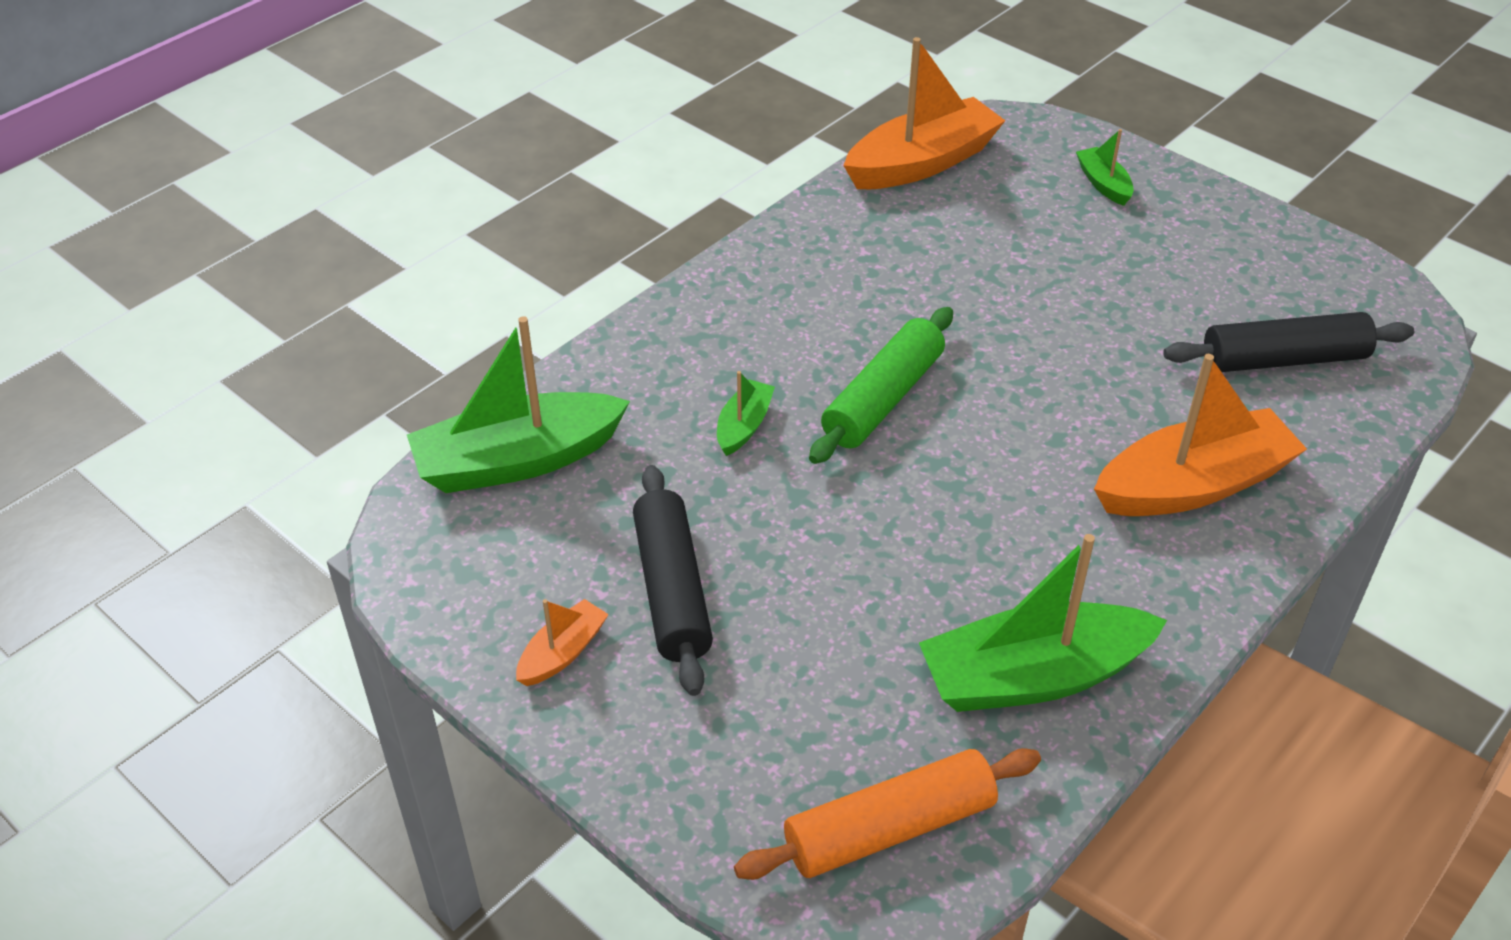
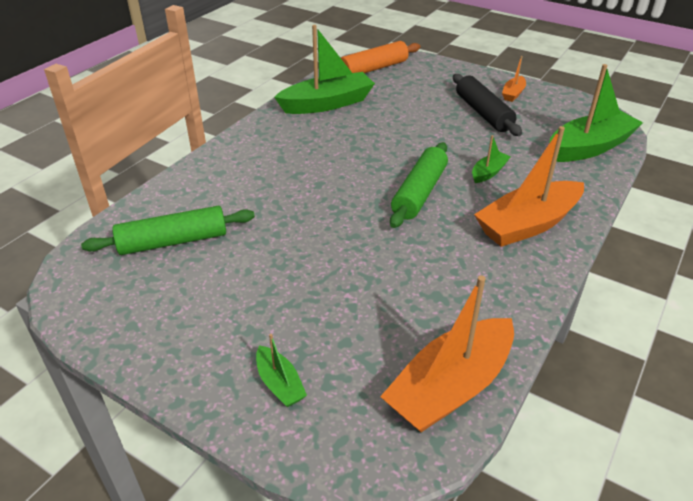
camera: 170 degrees right, 5 degrees down
(744, 426) = (488, 172): green boat -> green boat turned 150 degrees counterclockwise
(1193, 485) = (248, 171): orange boat -> orange boat (528, 224)
(1283, 360) = (173, 241): black rolling pin -> green rolling pin

